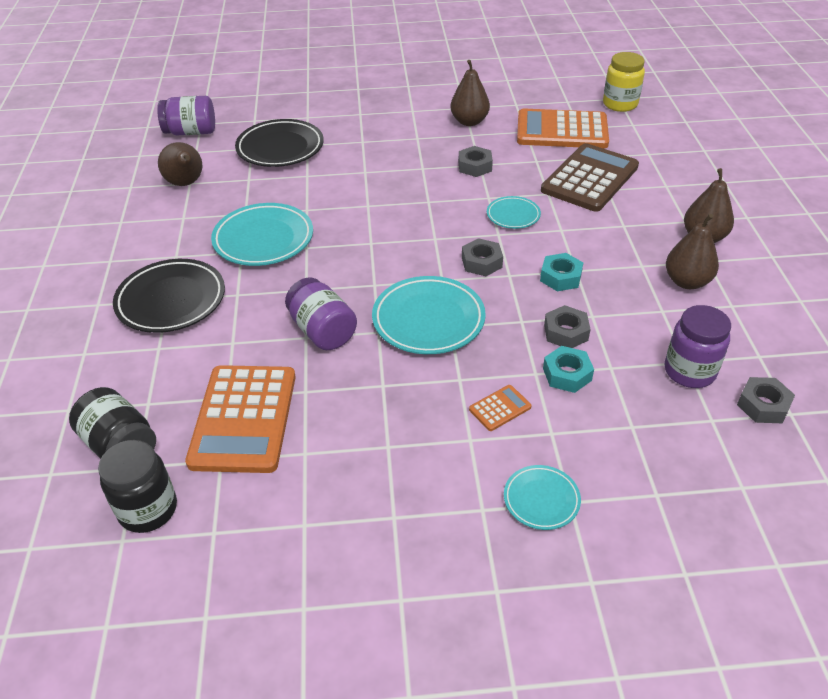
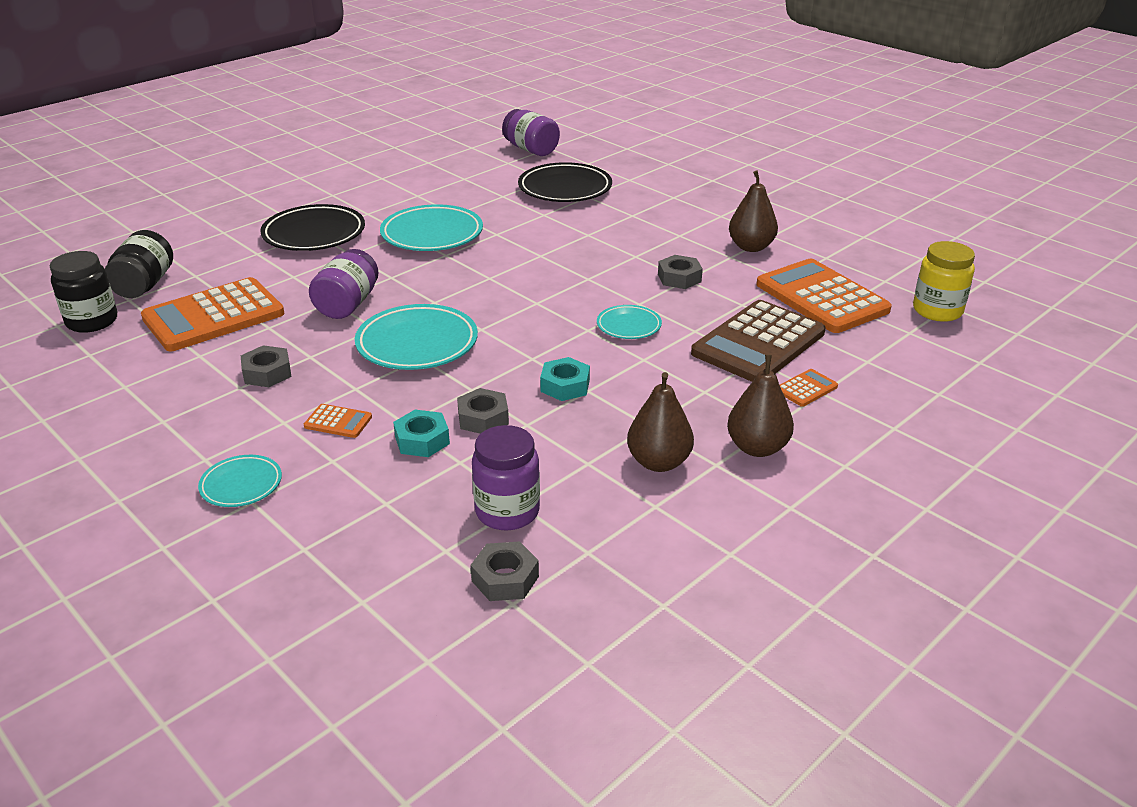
camera: 50 degrees right, 10 degrees down
(186, 183) = (461, 177): brown pear -> none
(481, 262) = (532, 337): grey nut -> grey nut (267, 373)
(589, 178) = (758, 343): brown calculator -> brown calculator turned 135 degrees clockwise
(657, 188) = (806, 388): none -> orange calculator

